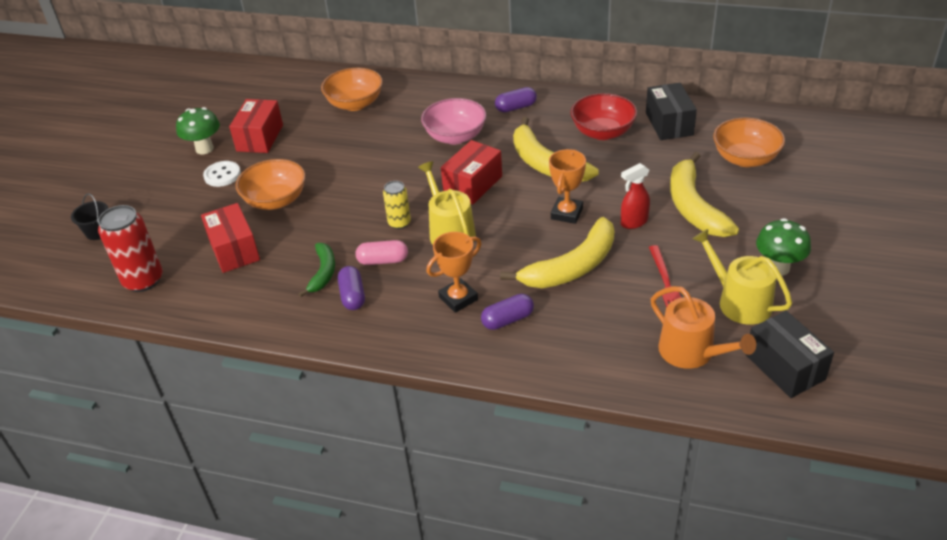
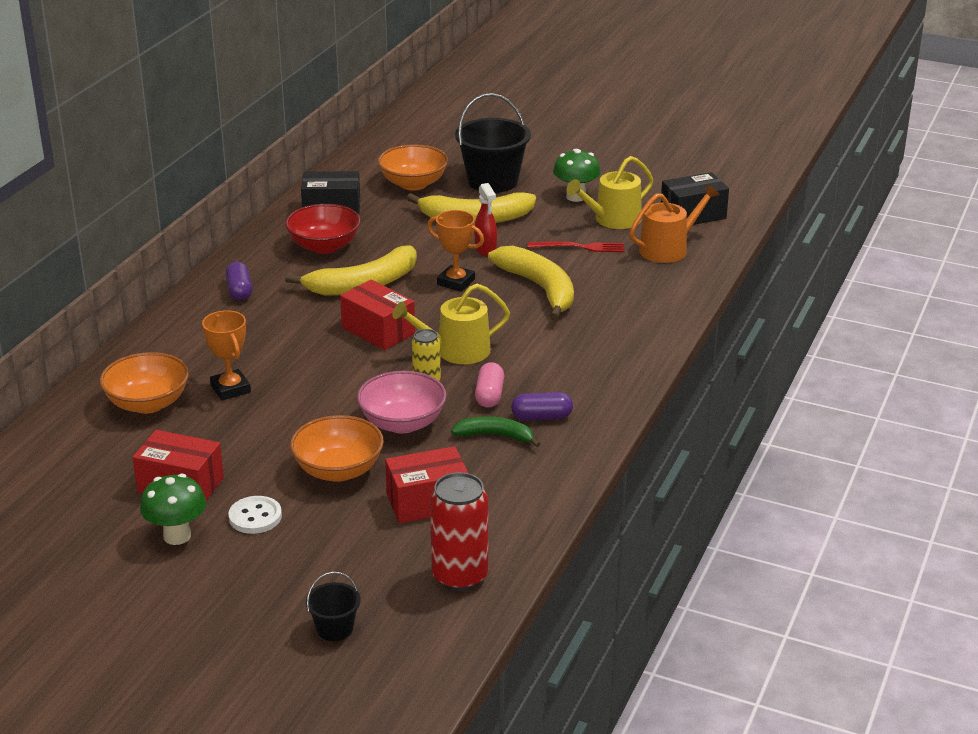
camera: 85 degrees left, 10 degrees down
(455, 136) = (275, 335): pink bowl -> pink bowl (402, 423)
(458, 298) = (566, 353): orange trophy -> orange trophy (230, 389)
(508, 320) = (605, 329): purple capsule -> none
(780, 206) = (492, 181): none -> black bucket

